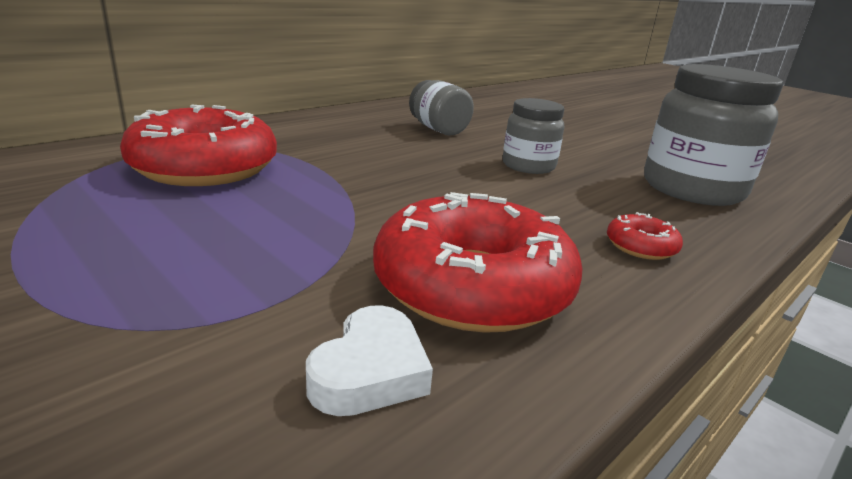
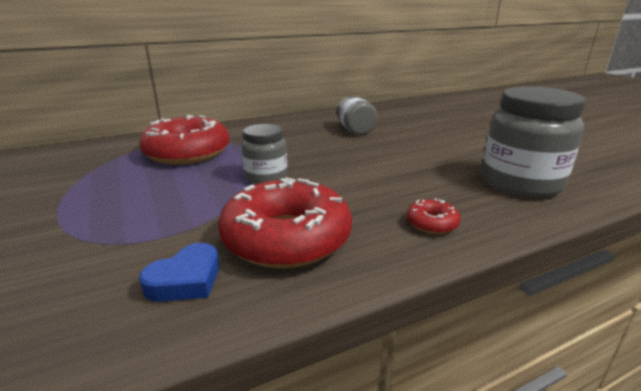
camera: 20 degrees right, 0 degrees up
(370, 371) = (186, 280): white heart -> blue heart
(528, 166) = (399, 159): grey jar -> grey jar (266, 176)

